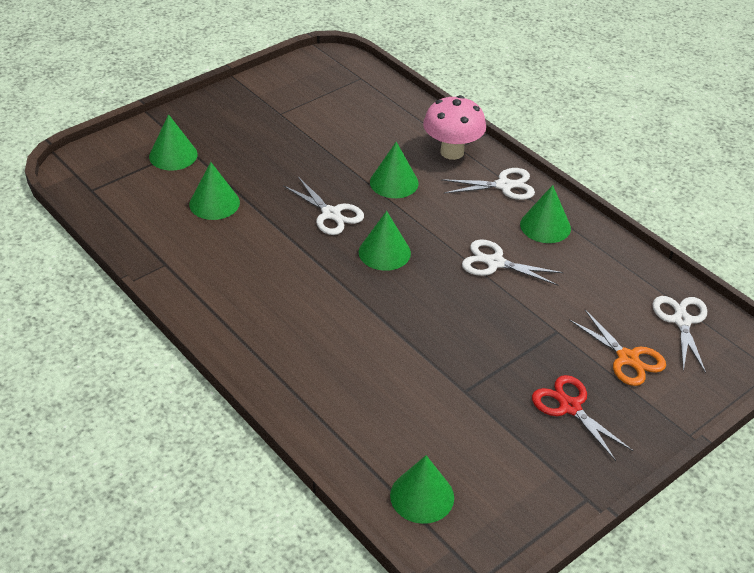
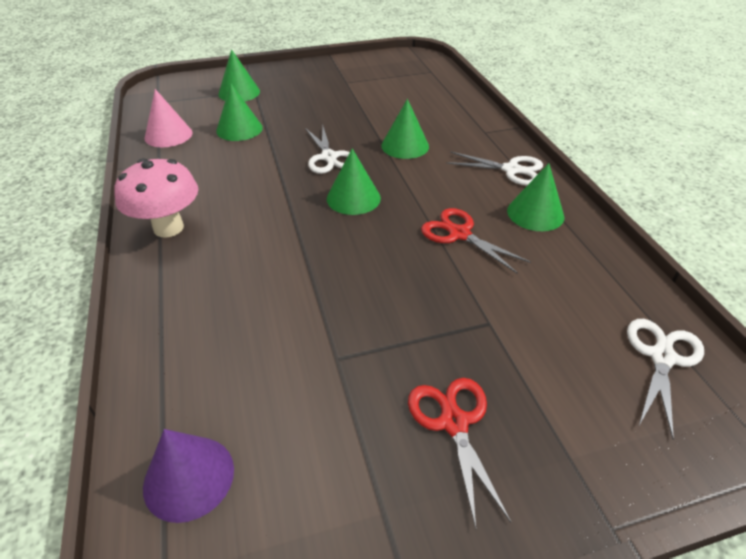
camera: 25 degrees right, 0 degrees up
(145, 229) = (168, 135): none -> pink cone
(422, 496) = (189, 477): green cone -> purple cone
(452, 152) = (476, 134): pink mushroom -> pink mushroom (168, 228)
(495, 263) = (459, 234): white scissors -> red scissors
(627, 358) = (565, 383): orange scissors -> none

